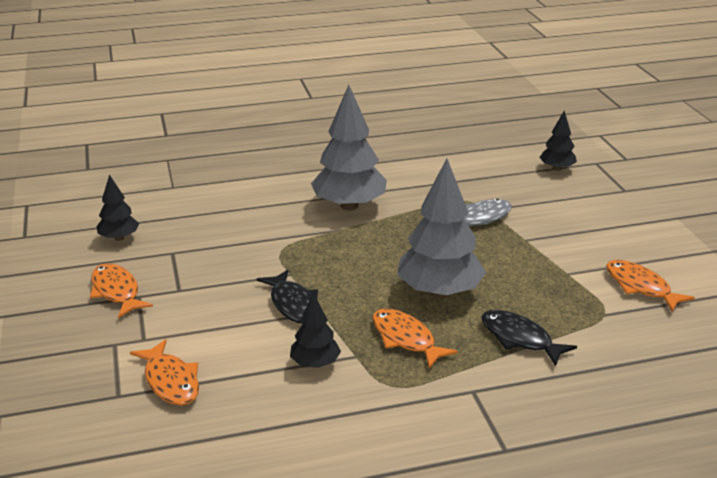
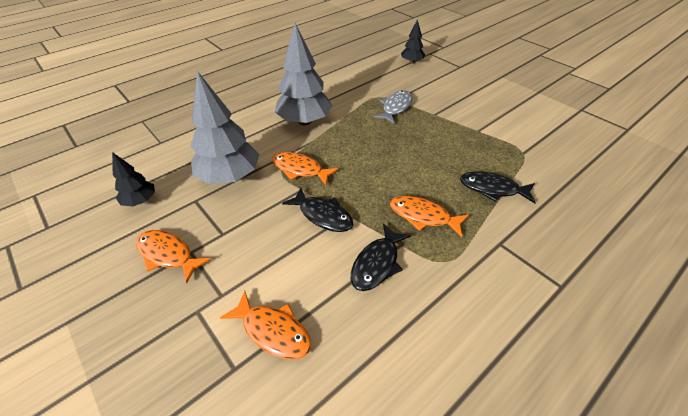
camera: 25 degrees left, 15 degrees up
(315, 363) = (377, 263): black tree -> black fish
(439, 292) = (414, 170): grey tree -> grey tree (230, 176)
(640, 287) = (524, 127): orange fish -> orange fish (300, 169)

